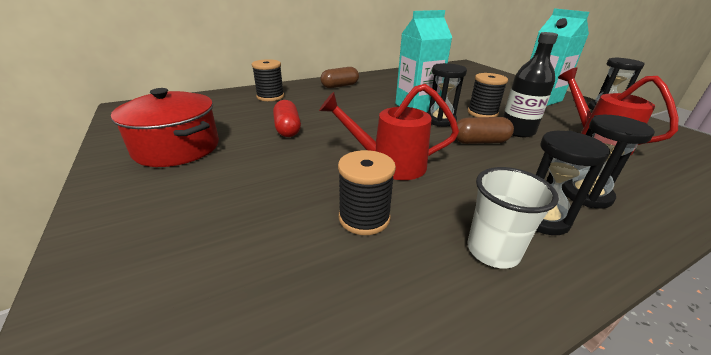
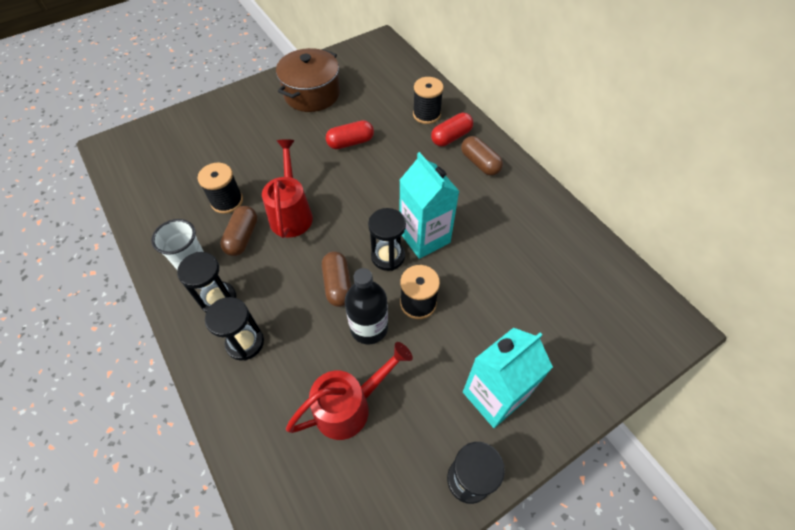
camera: 85 degrees right, 25 degrees up
(177, 148) = (312, 94): red pot -> brown pot
(305, 91) = (451, 137): none -> red capsule
(432, 201) = (242, 237): none -> brown capsule

